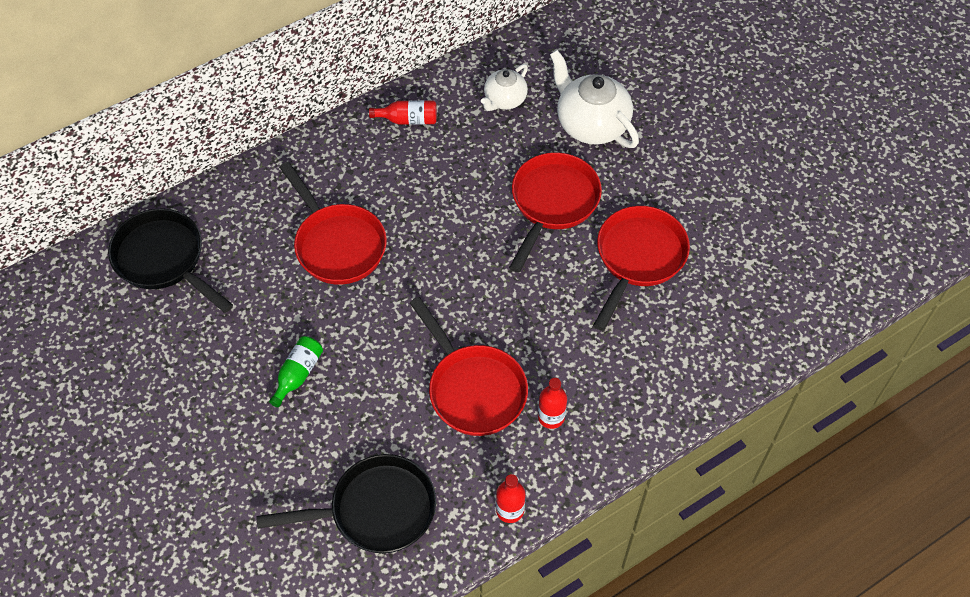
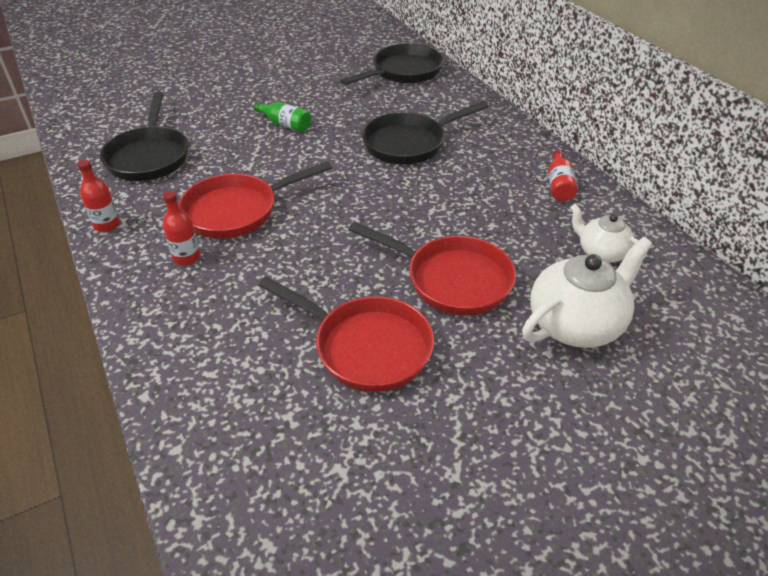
camera: 95 degrees right, 15 degrees down
(337, 244) = (409, 143): red pan -> black pan

